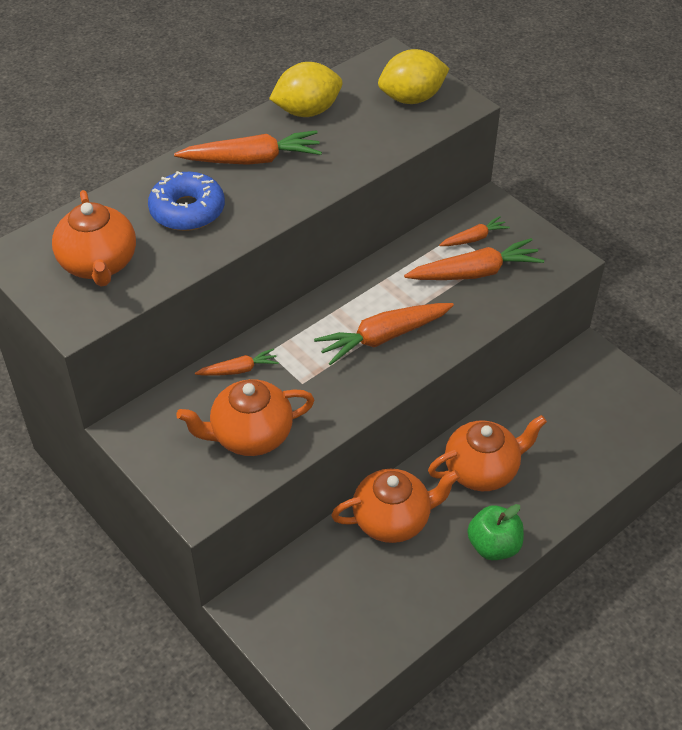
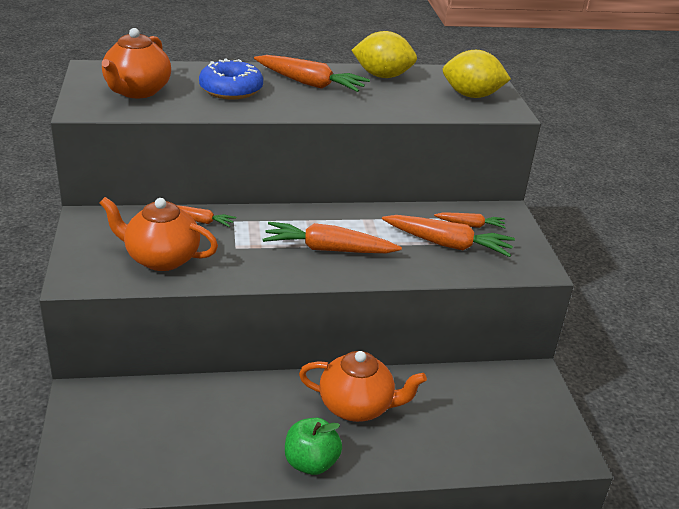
camera: 30 degrees right, 15 degrees down
(393, 520) = (249, 401): orange teapot -> none

